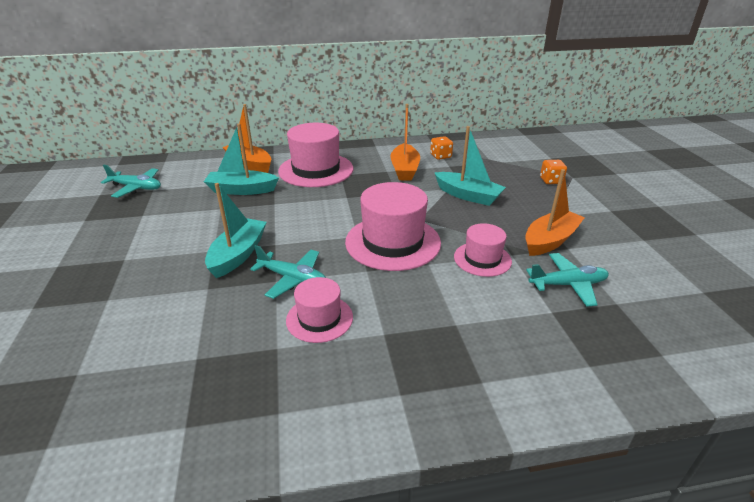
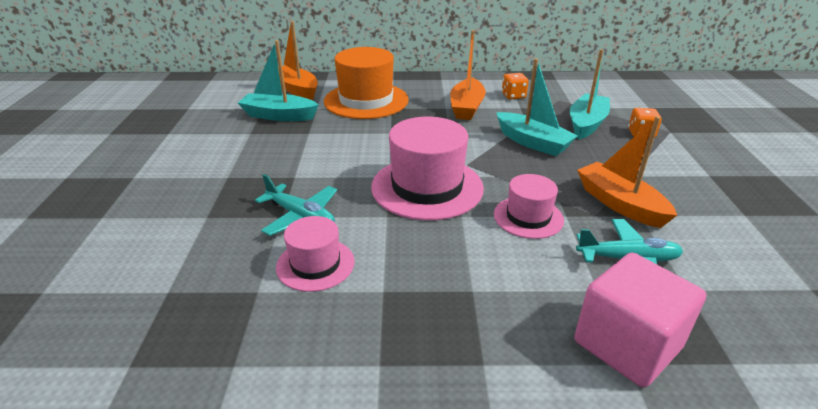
camera: 10 degrees right, 0 degrees up
(136, 188) = (172, 105): turquoise plane -> none
(238, 254) = (251, 184): turquoise boat -> turquoise boat (586, 124)
(316, 170) = (366, 100): pink hat -> orange hat
(550, 240) = (620, 204): orange boat -> orange boat turned 90 degrees counterclockwise
(585, 351) = (627, 344): none -> pink cube

